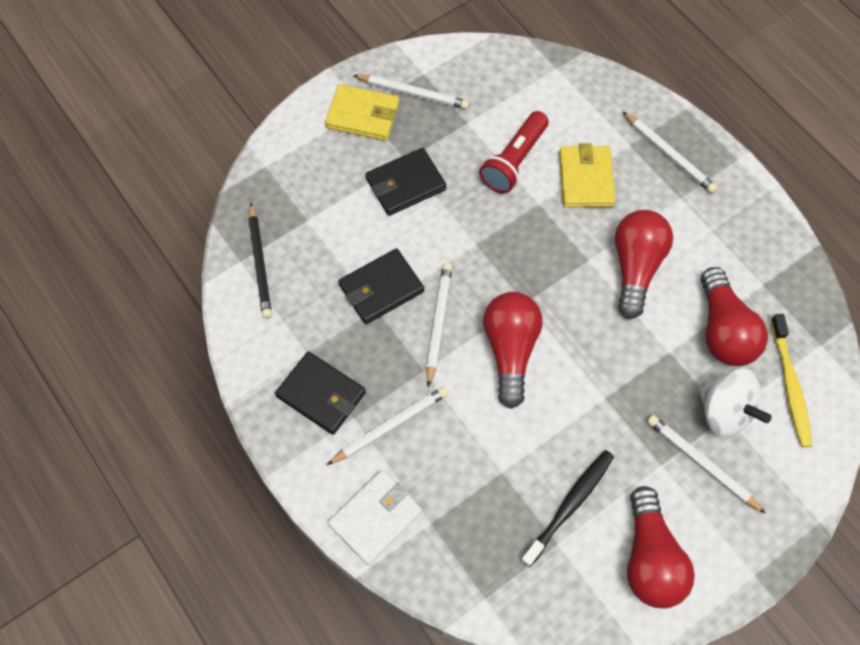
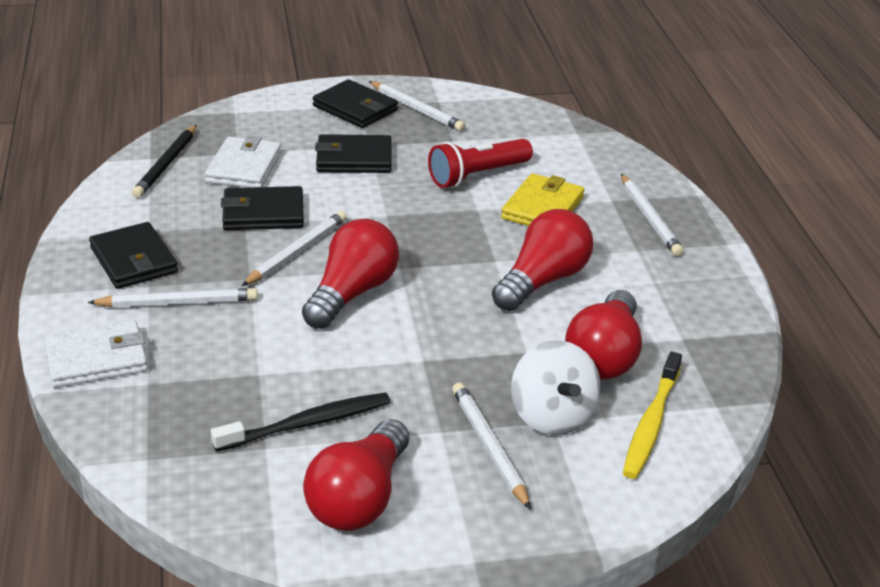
camera: 25 degrees right, 30 degrees down
(326, 237) = (244, 167): none -> white wallet
(362, 115) = (355, 108): yellow wallet -> black wallet

